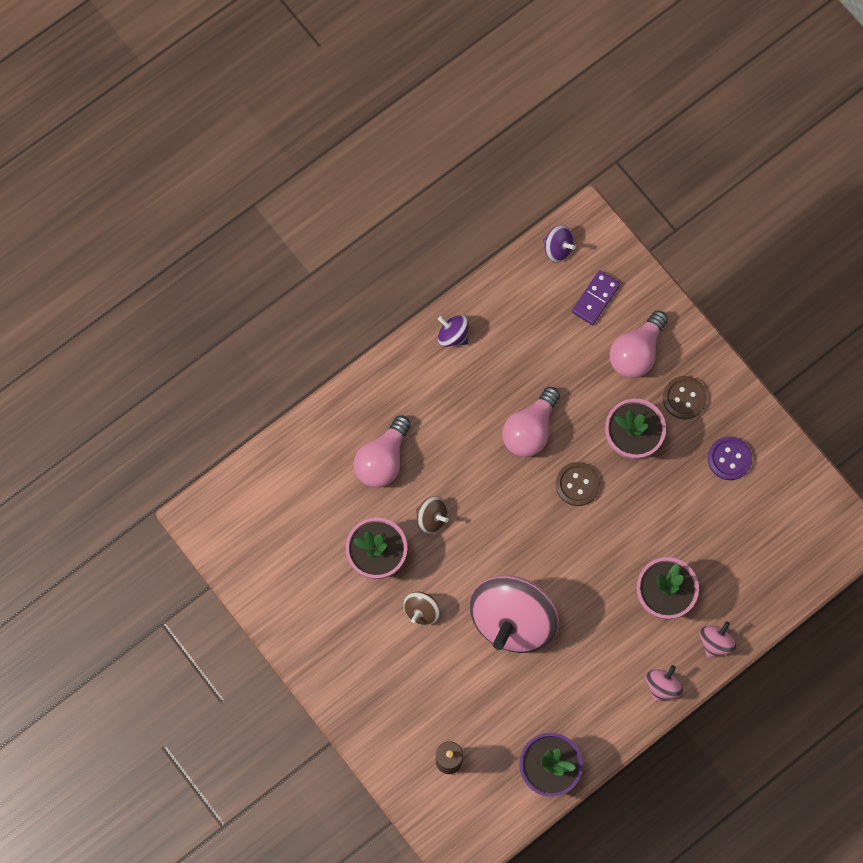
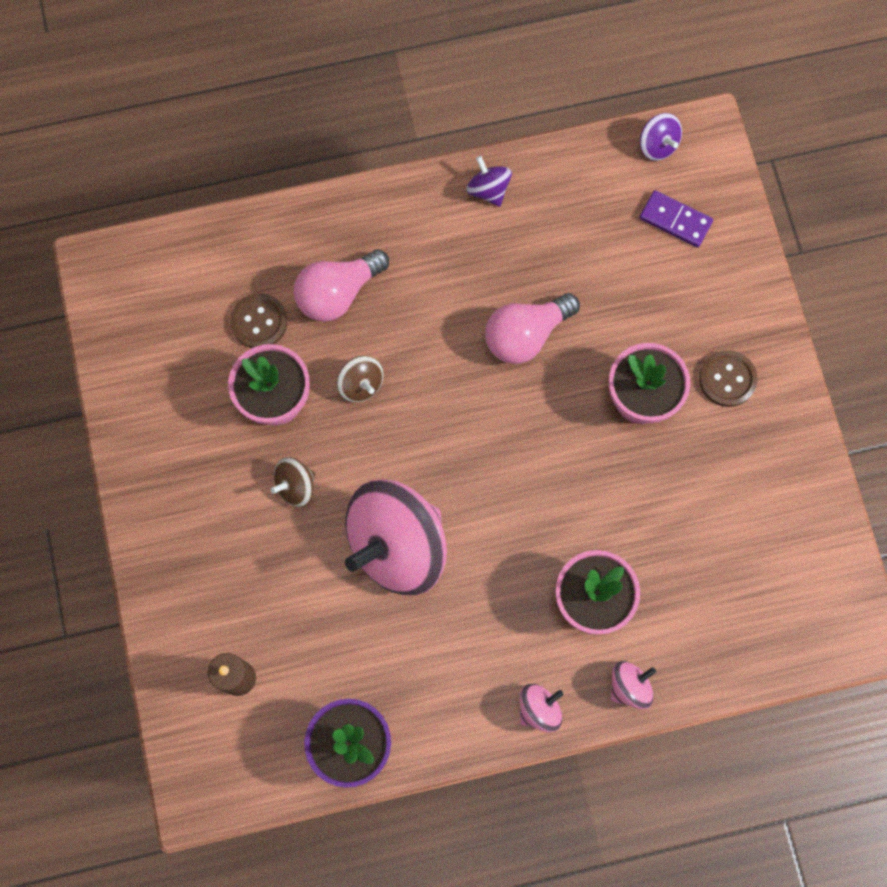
camera: 25 degrees right, 0 degrees up
(577, 484) = (551, 422): brown button -> brown button (259, 322)
(595, 298) = (675, 220): purple domino -> purple domino turned 60 degrees clockwise
(636, 352) = (694, 302): pink light bulb -> none
(729, 458) = (749, 474): purple button -> none

